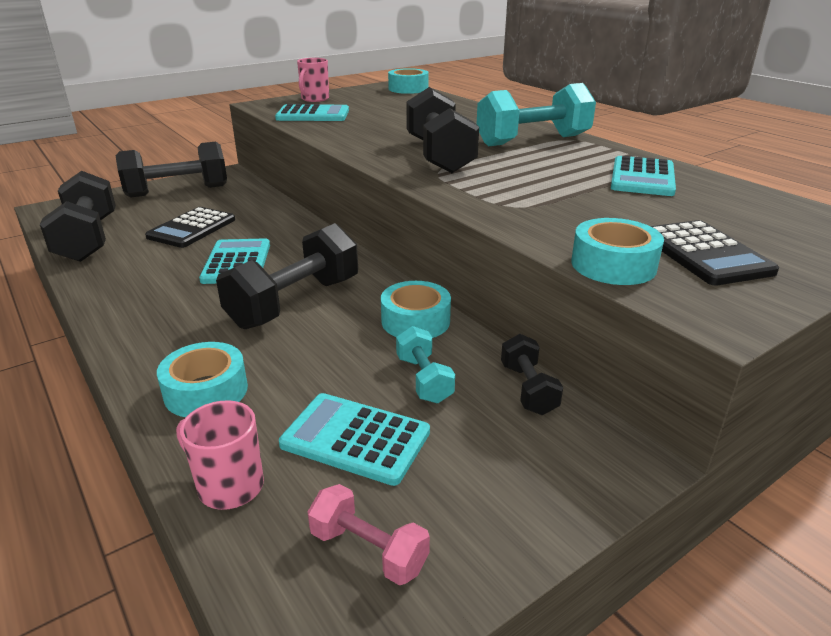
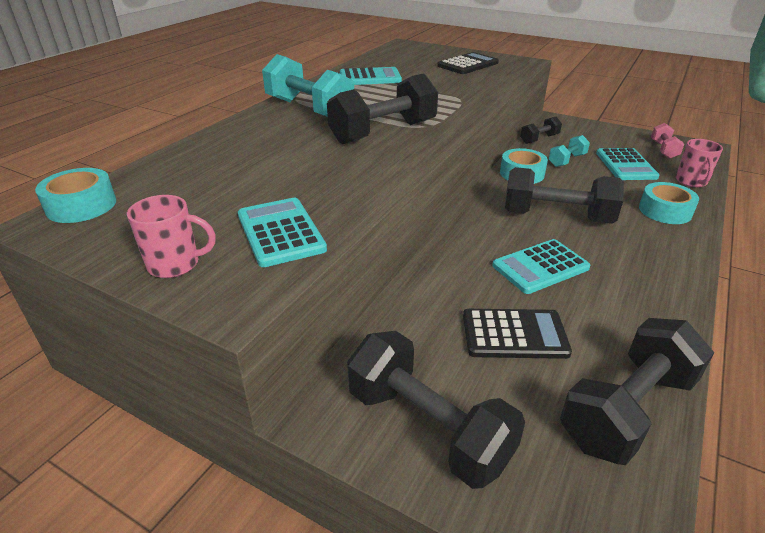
camera: 115 degrees left, 5 degrees up
(613, 265) = (504, 76): turquoise tape -> none

